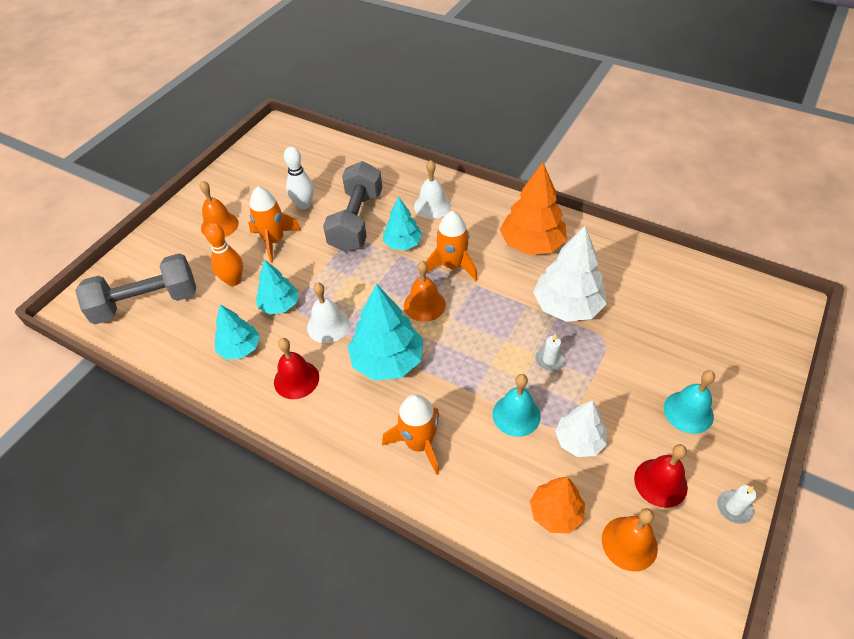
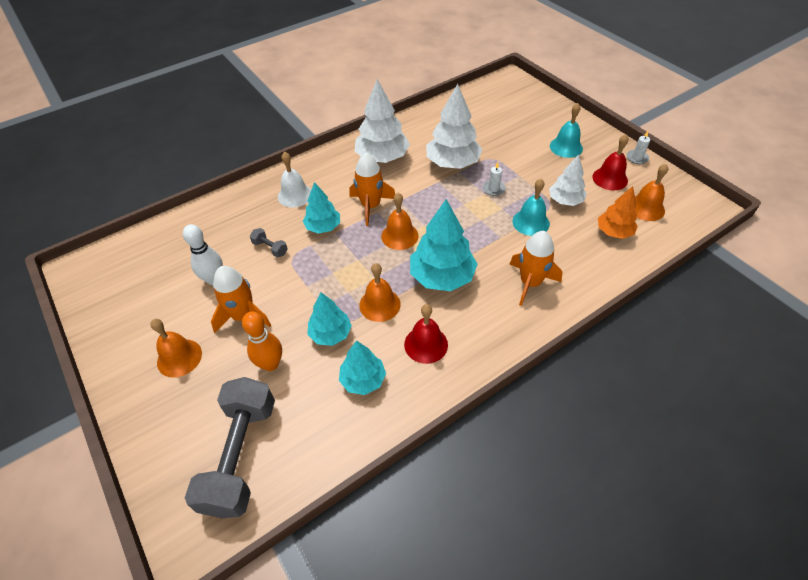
camera: 65 degrees left, 0 degrees up
(328, 325) = (379, 304): white bell -> orange bell
(356, 221) = (270, 248): grey dumbbell -> grey dumbbell, size x0.41
(531, 244) = (382, 157): orange tree -> white tree

